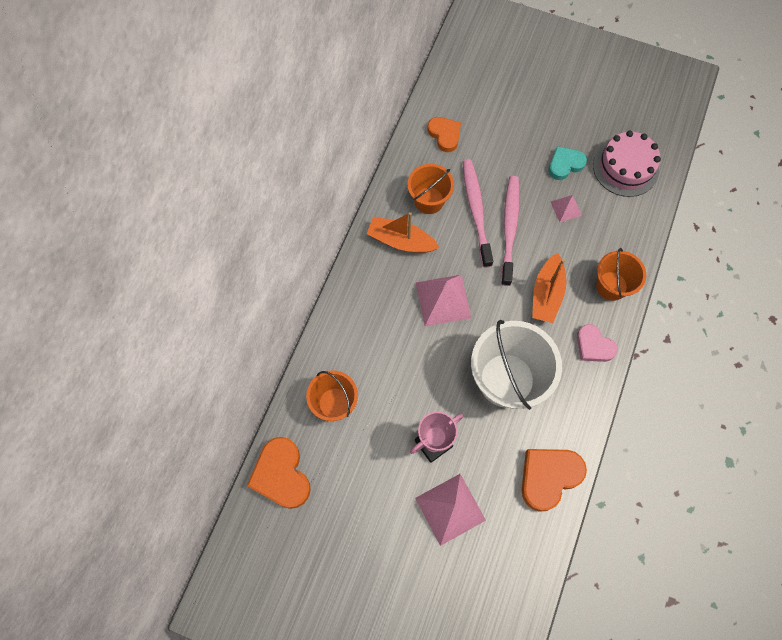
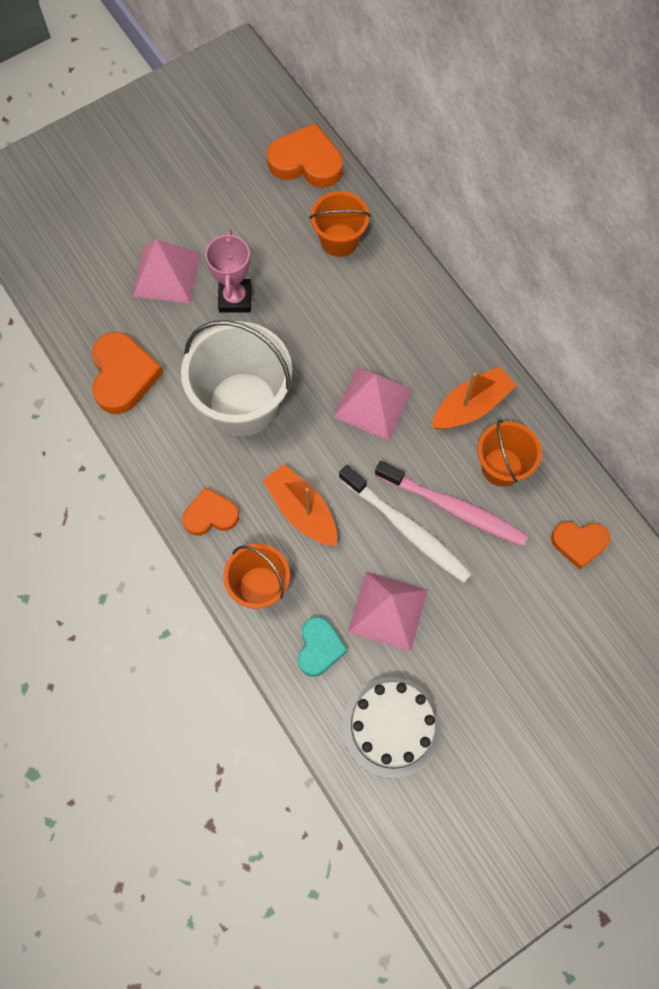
camera: 125 degrees right, 0 degrees up
(509, 229) = (406, 528): pink toothbrush -> white toothbrush
(565, 164) = (445, 655): turquoise heart -> turquoise heart (319, 648)
(566, 208) = (387, 611): pink pyramid -> pink pyramid, size x1.87
(593, 346) = (210, 515): pink heart -> orange heart
(625, 167) = (391, 727): pink cake -> white cake

